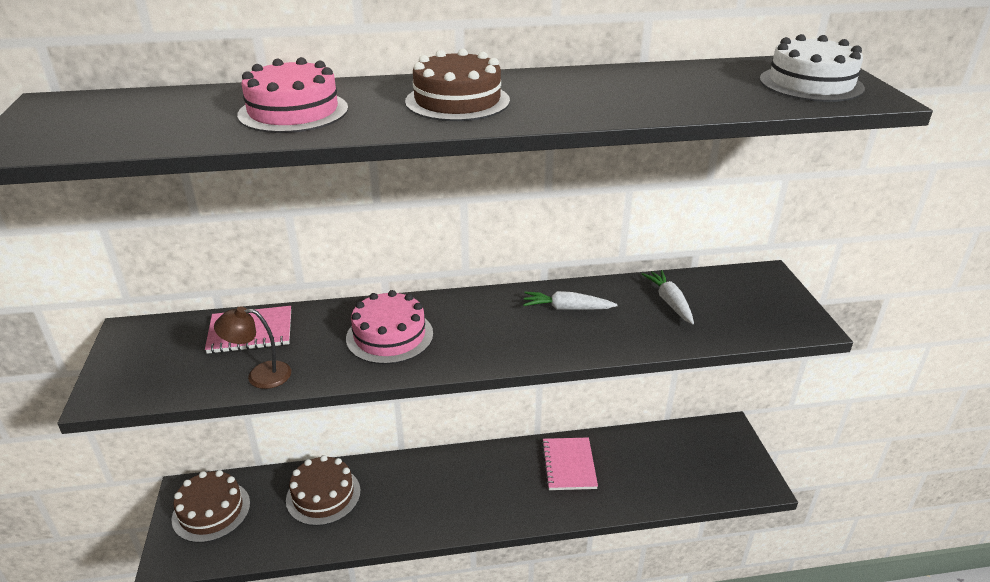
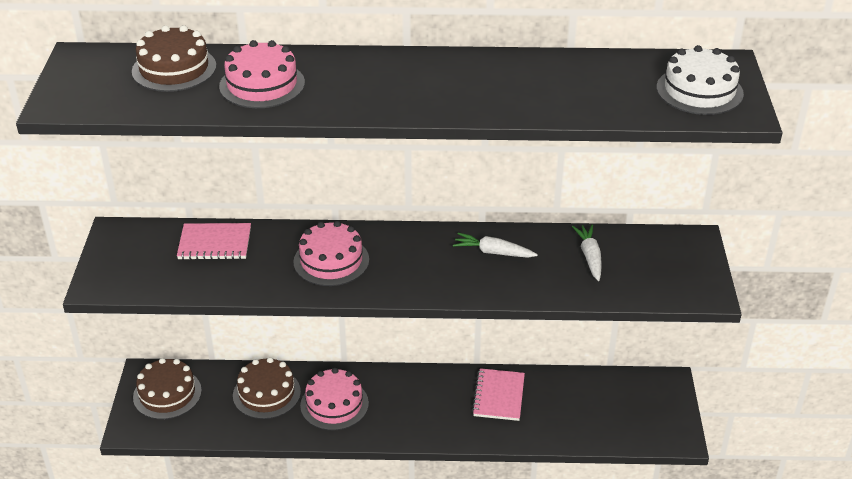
camera: 10 degrees right, 5 degrees up
(260, 375) = (219, 283): brown lamp -> none
(399, 497) = (334, 404): none -> pink cake
(457, 101) = (392, 84): brown cake -> brown cake (174, 69)

